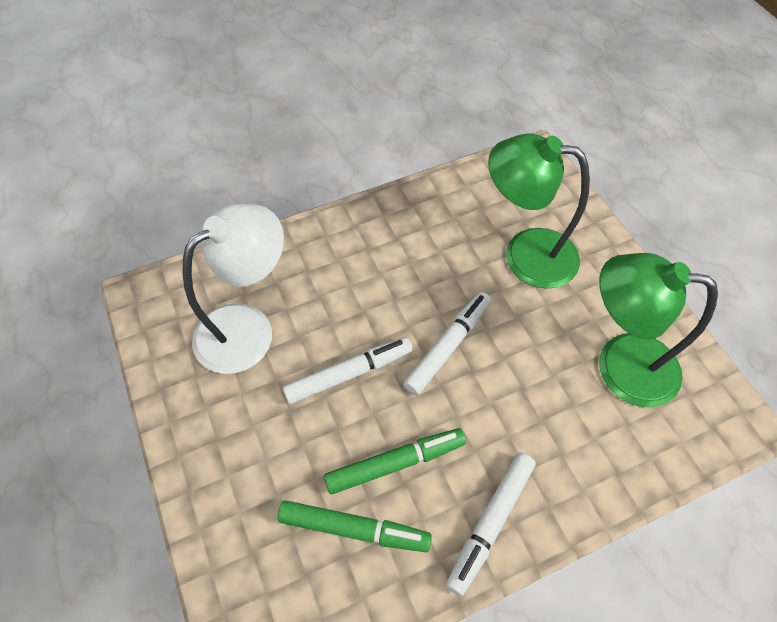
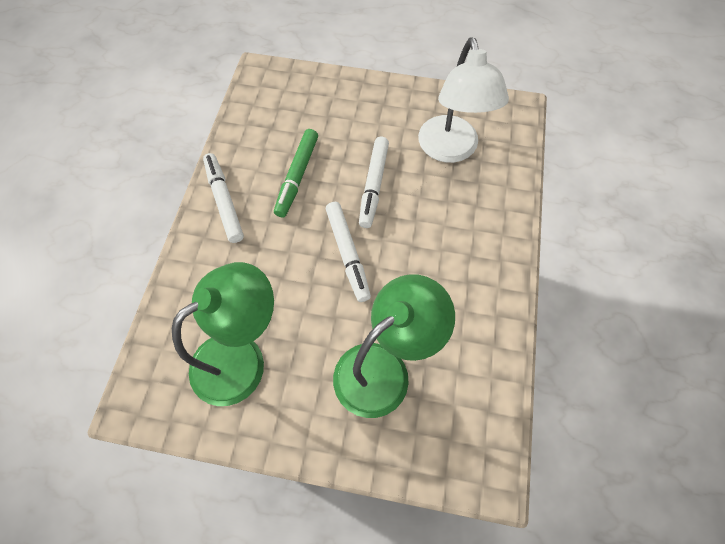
camera: 125 degrees right, 5 degrees up
(354, 528) = (280, 138): green marker -> none

